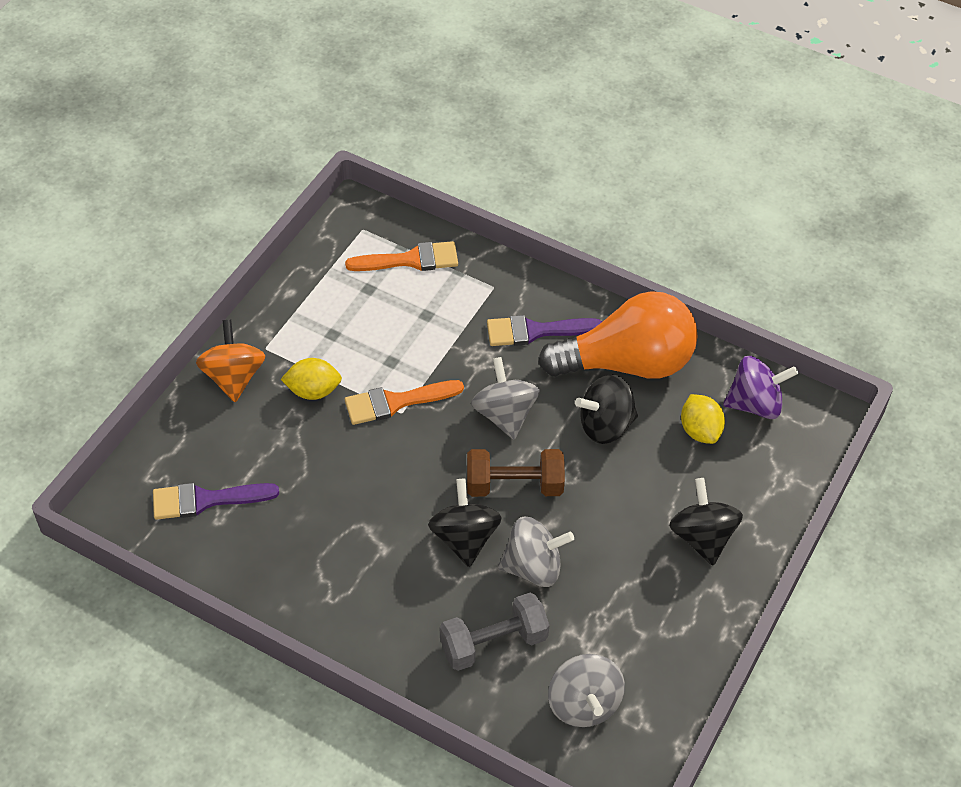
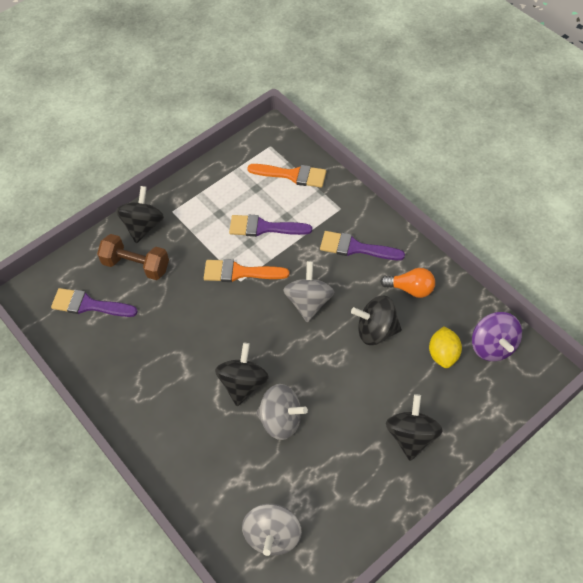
camera: 25 degrees right, 5 degrees up
(233, 377) = (143, 226): orange spinning top -> black spinning top
(313, 391) = (189, 249): yellow lemon -> none
(403, 337) = (264, 227): none -> purple brush
(493, 643) = (230, 467): grey dumbbell -> none
(514, 485) = (293, 356): brown dumbbell -> brown dumbbell (136, 265)
(627, 363) = (410, 289): orange light bulb -> orange light bulb, size x0.47
(755, 404) = (492, 346): purple spinning top -> purple spinning top turned 60 degrees clockwise

